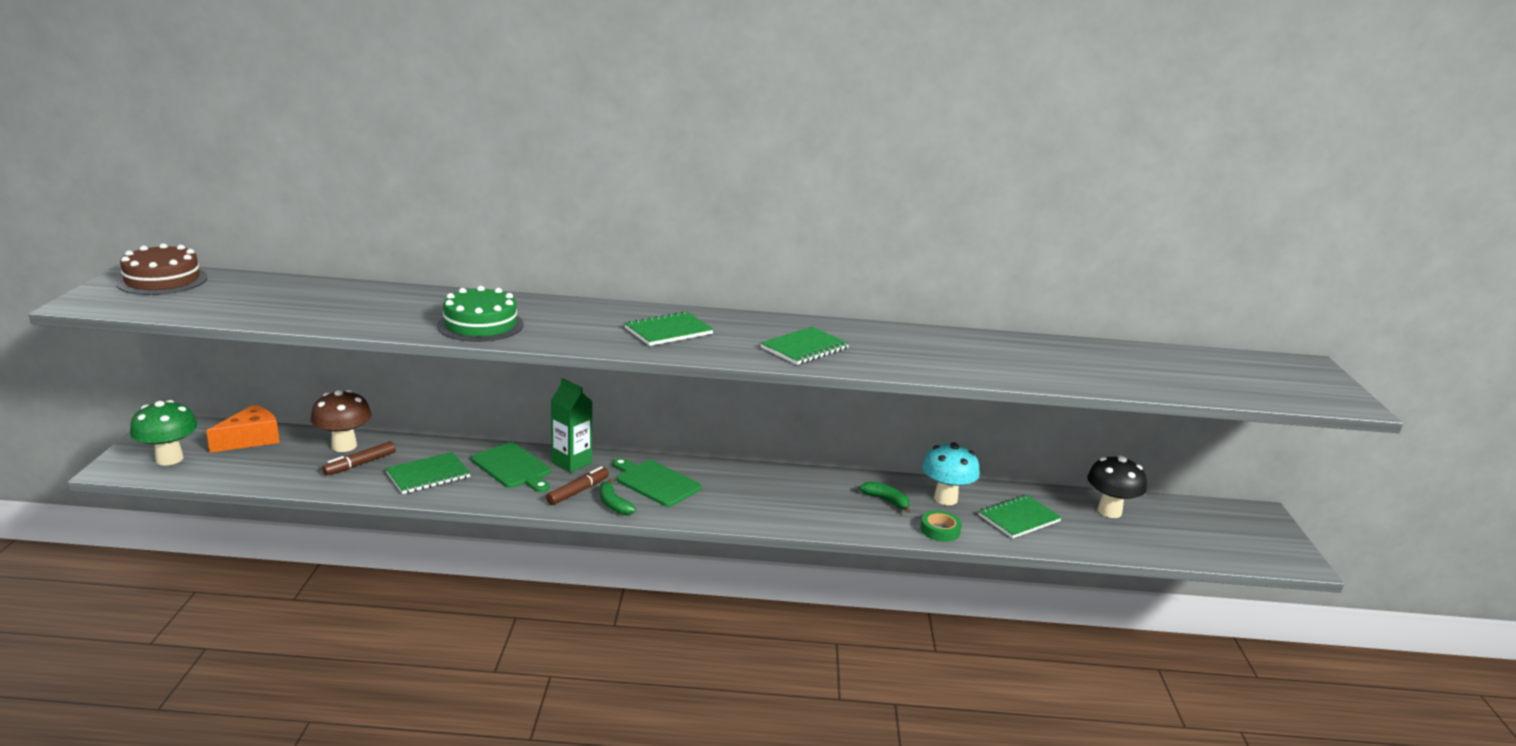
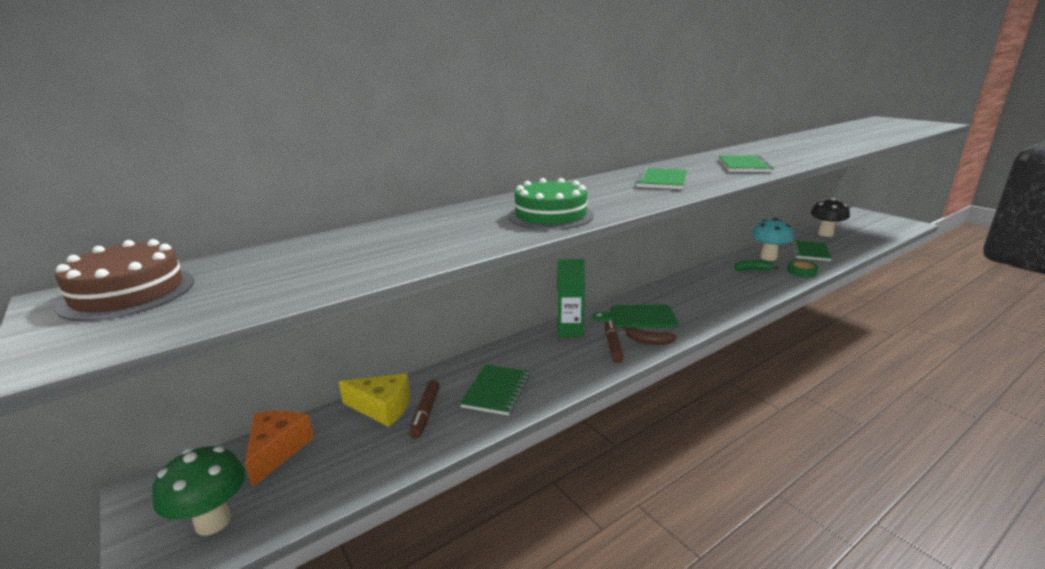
camera: 35 degrees left, 0 degrees up
(344, 446) = (382, 408): brown mushroom -> yellow cheese
(513, 467) = (541, 353): green cutting board -> none
(613, 504) = (648, 341): green banana -> brown banana

